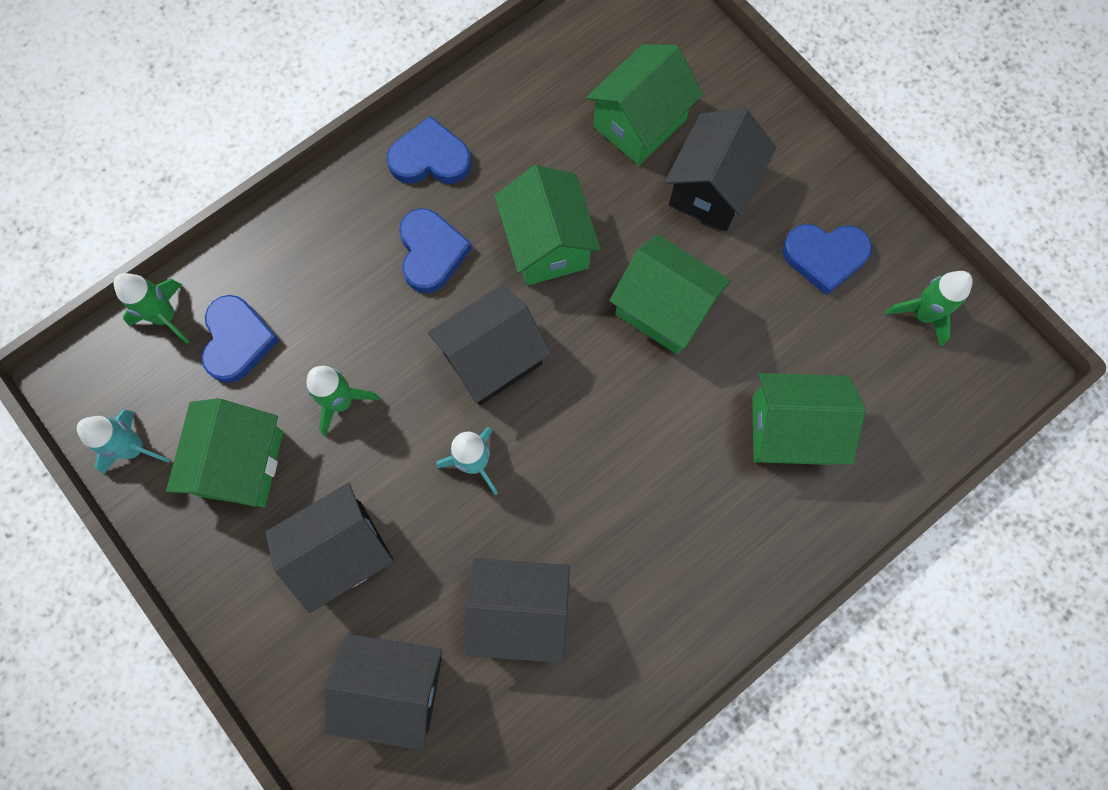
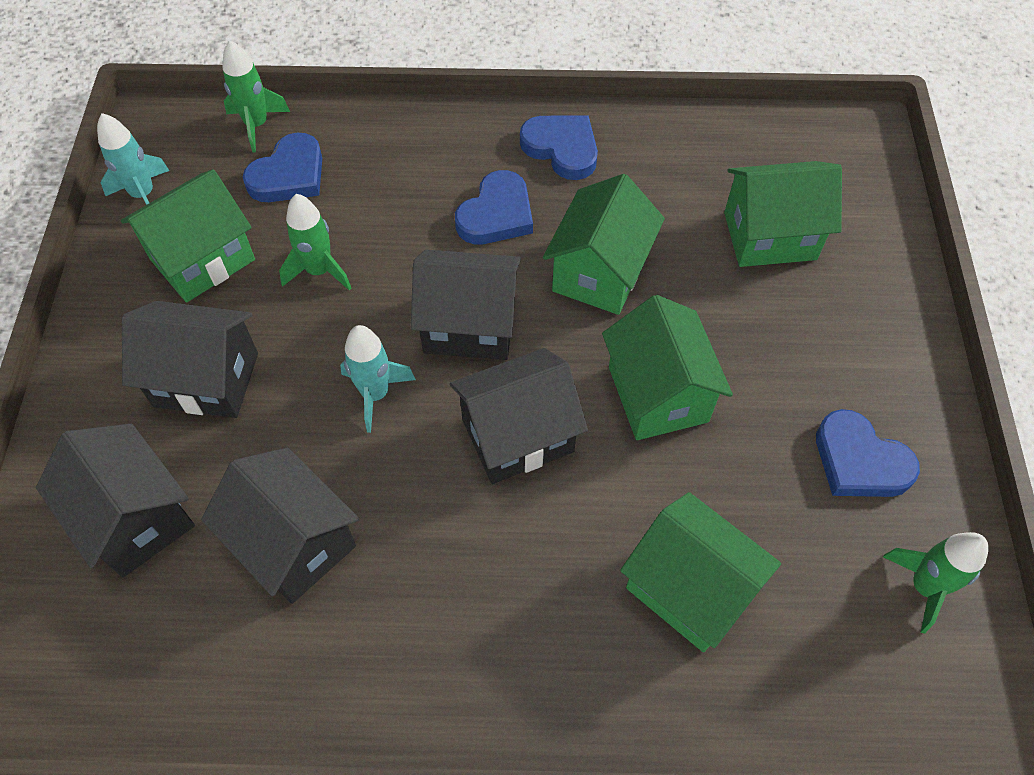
camera: 40 degrees right, 15 degrees down
(712, 188) = (793, 329): black house -> black house (517, 435)

